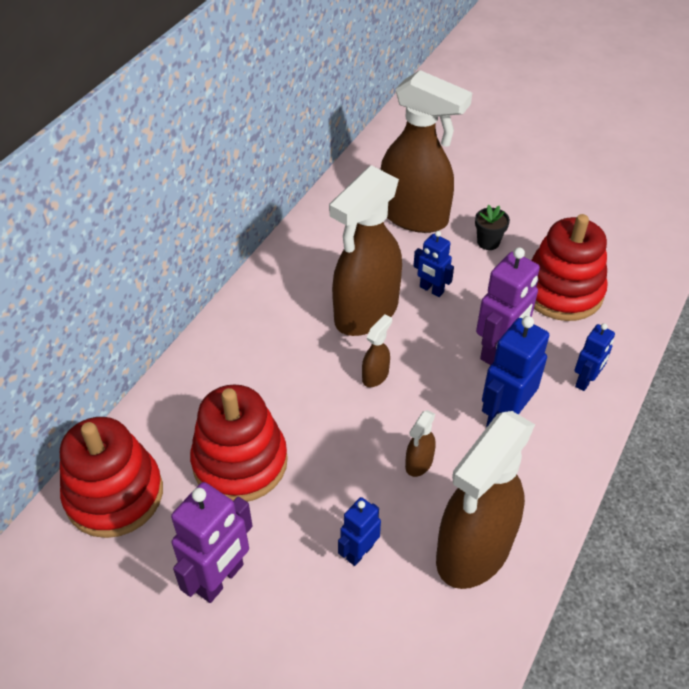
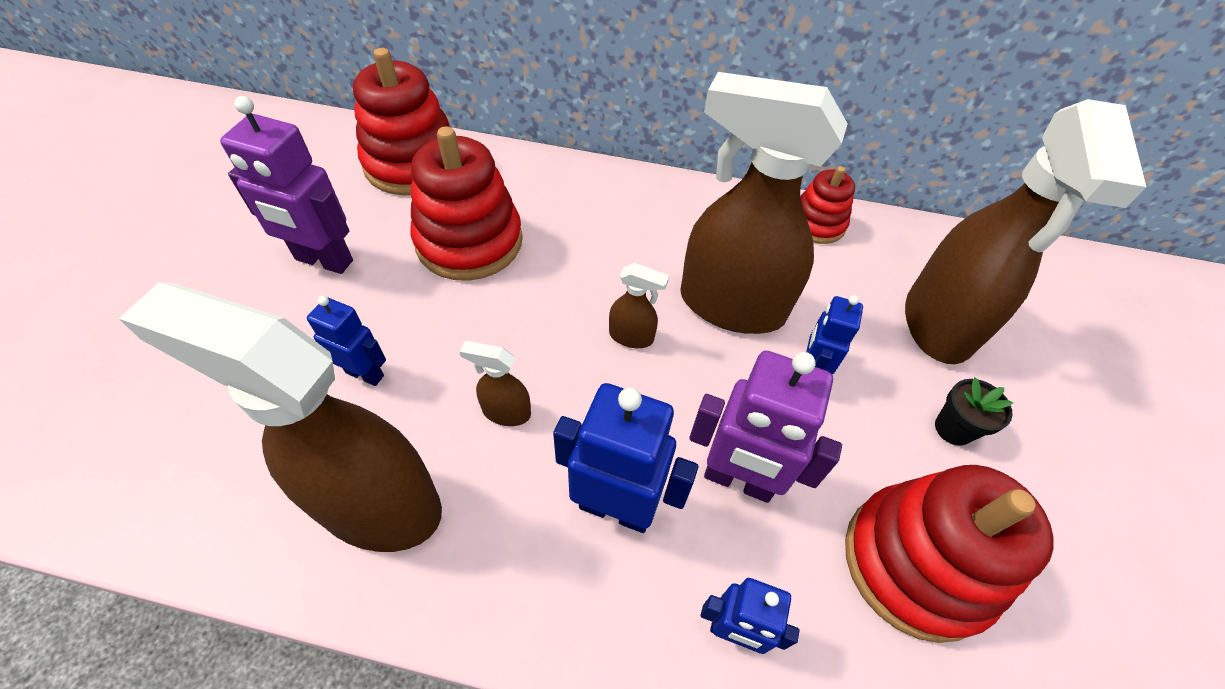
camera: 70 degrees right, 5 degrees up
(307, 240) = (817, 224): none -> red stacking toy

